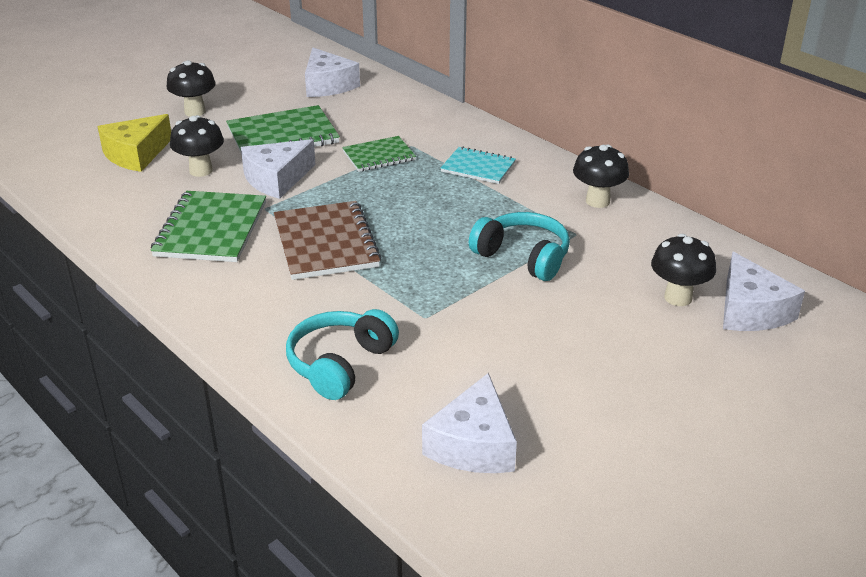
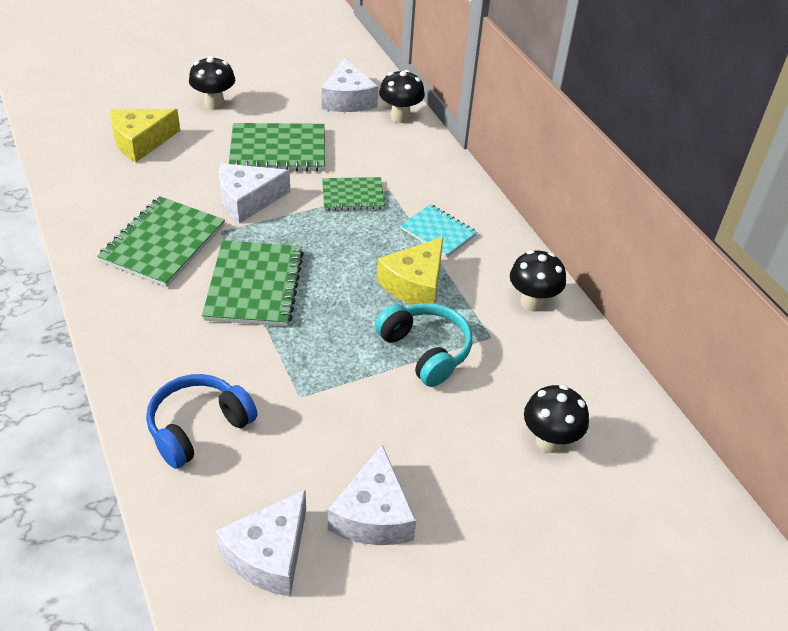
camera: 15 degrees right, 10 degrees up
(201, 170) = (187, 174): black mushroom -> black mushroom (400, 117)
(326, 243) = (254, 285): brown notebook -> green notebook
(340, 364) = (198, 428): turquoise headphones -> blue headphones
(481, 210) = (415, 284): none -> yellow cheese
(750, 310) = (613, 478): white cheese -> white cheese (373, 514)

